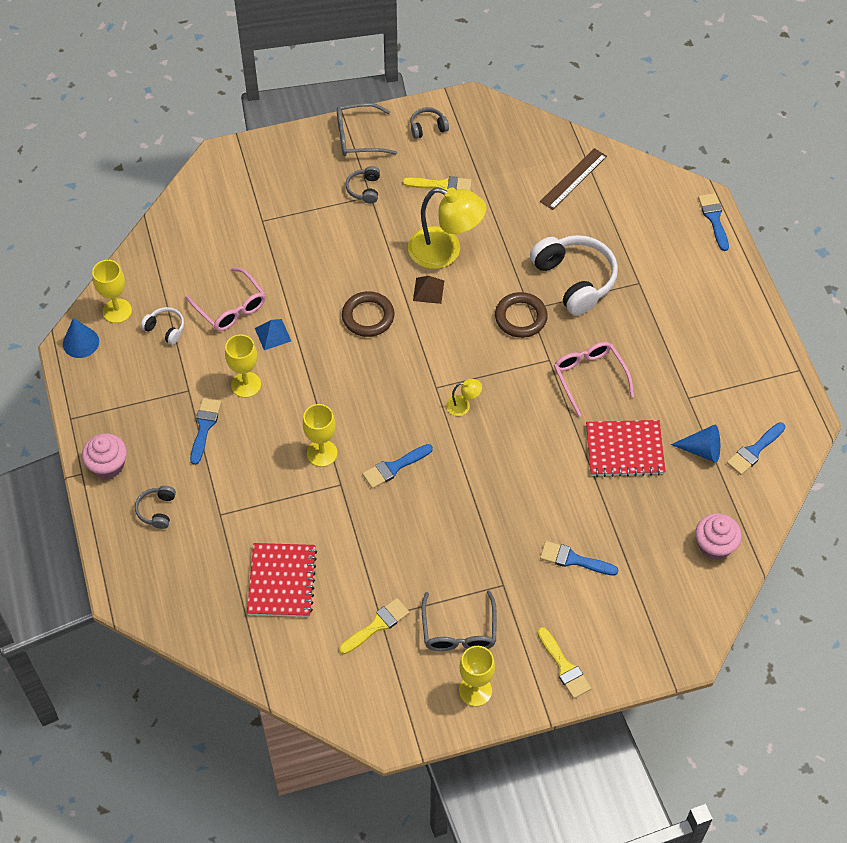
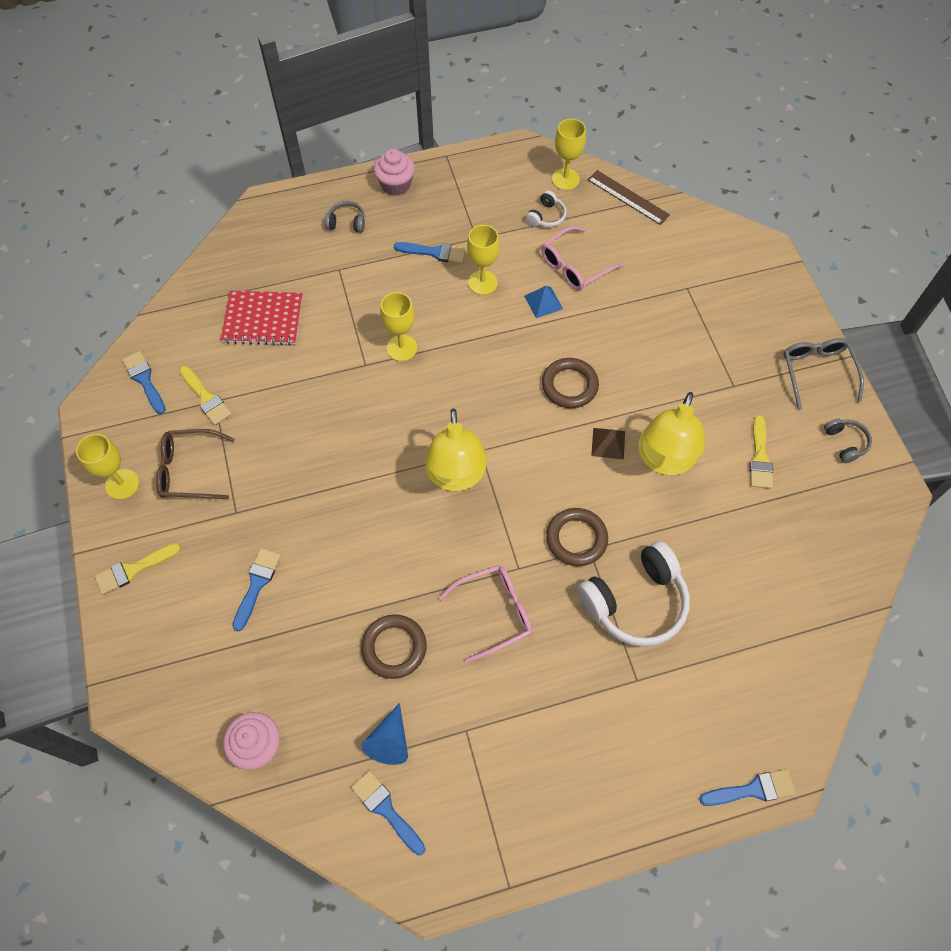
camera: 90 degrees right, 5 degrees up
(81, 342) = (528, 156): blue cone -> none
(364, 189) = (742, 380): grey headphones -> none
(394, 467) = (382, 411): blue brush -> blue brush (144, 380)
(459, 630) = (189, 470): grey glasses -> brown glasses
(463, 405) = (456, 477): yellow lamp -> yellow lamp, size x2.35
(573, 179) = (793, 607): brown ruler -> brown ruler (628, 197)
(624, 449) = (394, 647): red notebook -> brown ring

